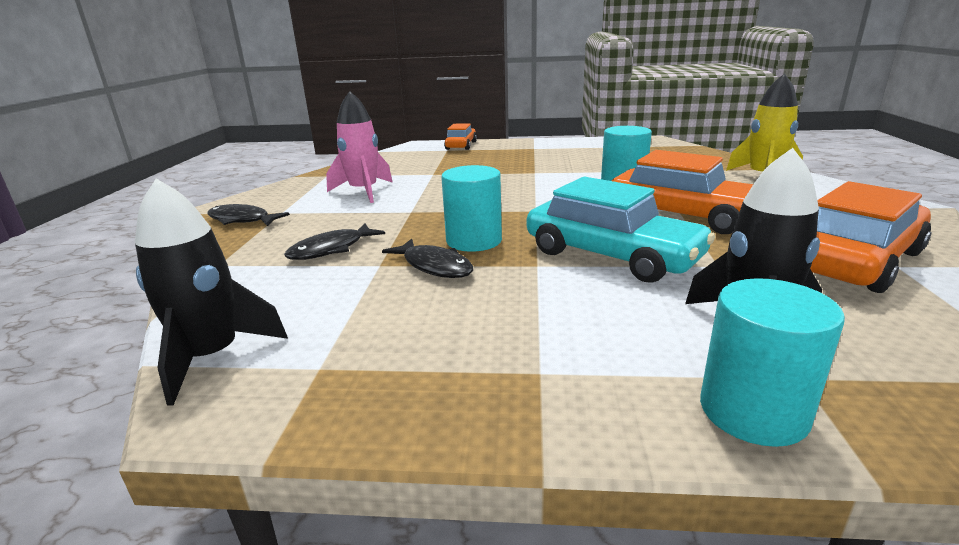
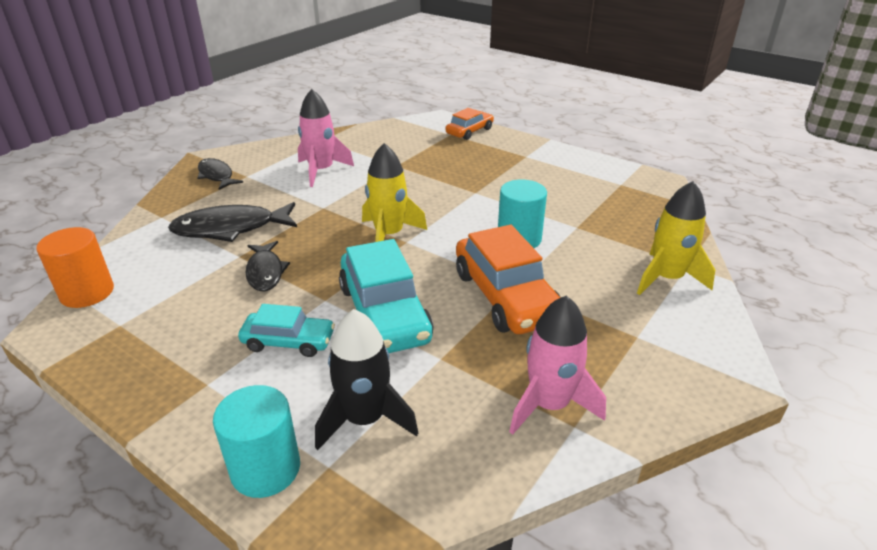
camera: 30 degrees right, 10 degrees up
(212, 357) = (87, 292): black rocket -> orange cylinder
(331, 249) = (230, 229): black fish -> black fish, size x1.59
(474, 241) = (320, 257): turquoise cylinder -> none
(512, 210) = (389, 235): none -> yellow rocket
(562, 304) = (288, 341): none -> turquoise car
(854, 261) = (549, 405): orange car -> pink rocket

